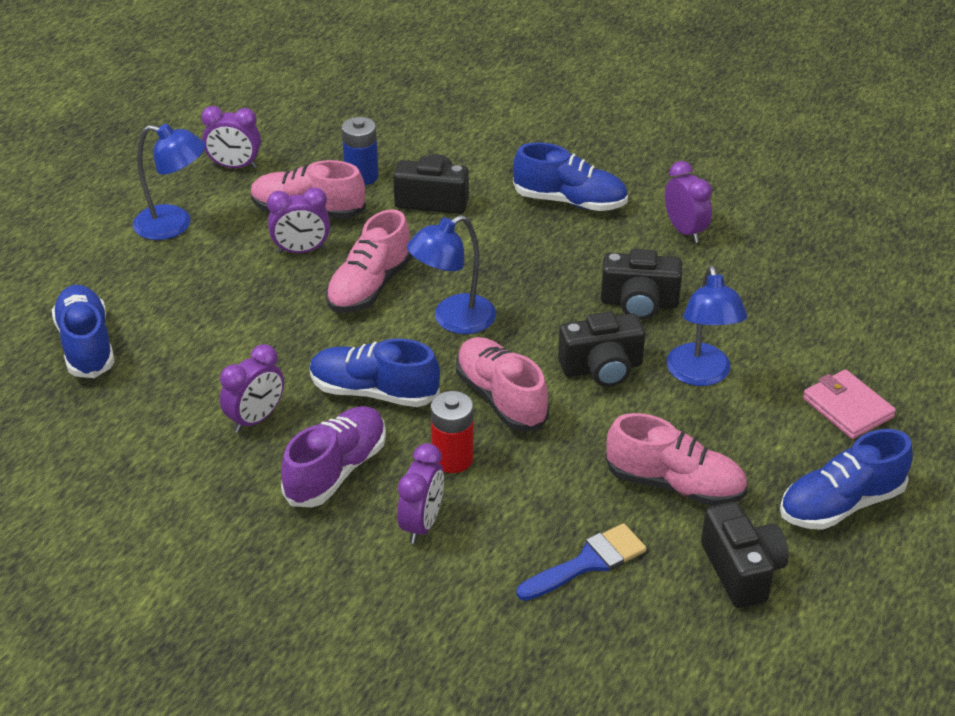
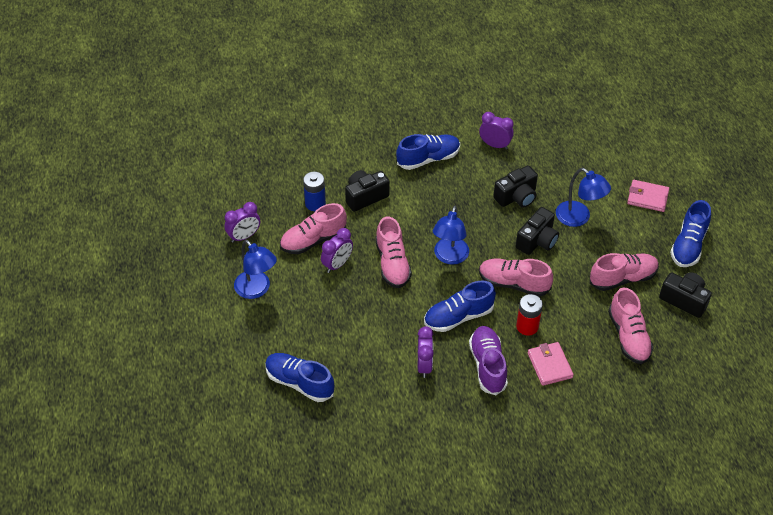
camera: 40 degrees left, 10 degrees up
(174, 225) = (257, 290): blue lamp -> blue lamp turned 75 degrees clockwise
(422, 524) = (549, 365): purple clock -> pink wallet
(588, 562) = (628, 336): blue brush -> pink shoe

